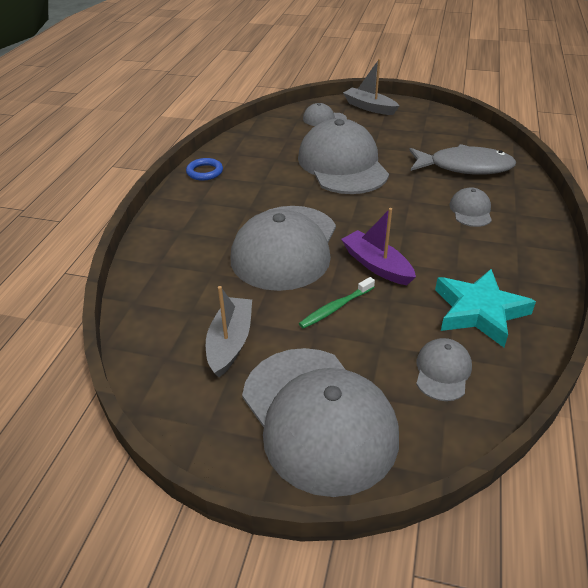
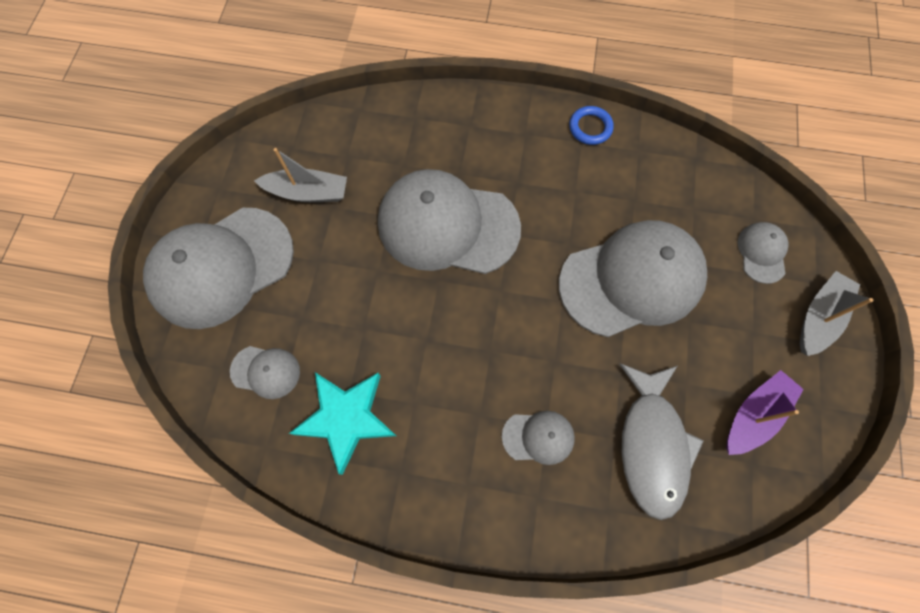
camera: 85 degrees right, 30 degrees up
(336, 308) = (352, 277): green toothbrush -> none
(376, 265) = (420, 317): purple boat -> purple boat (754, 415)

